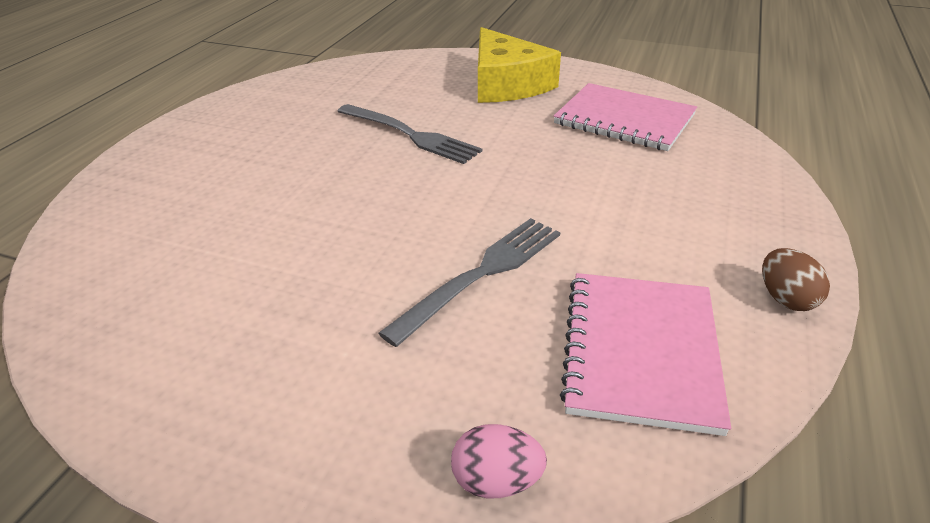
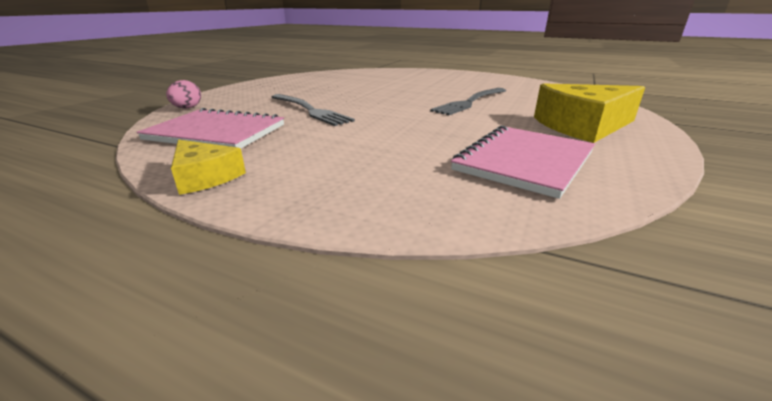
camera: 95 degrees right, 10 degrees down
(786, 299) = (205, 176): brown egg -> yellow cheese

